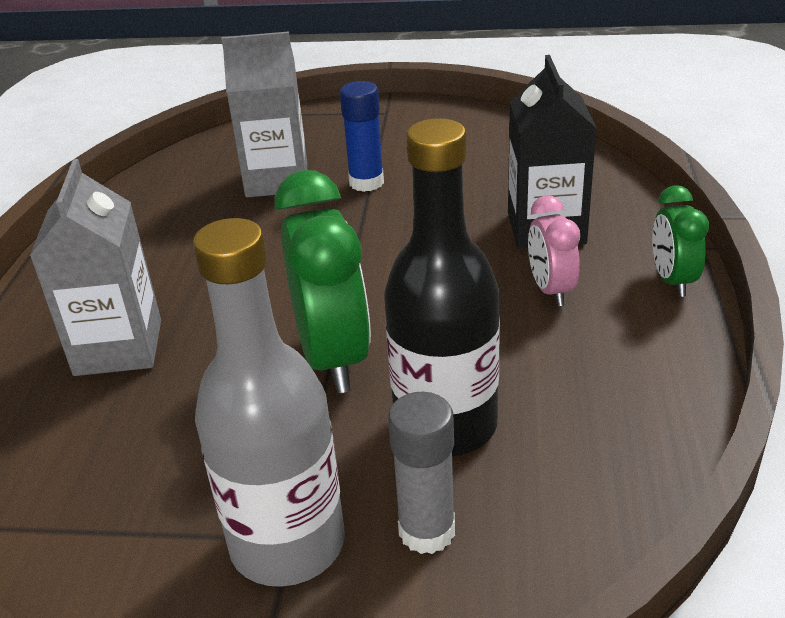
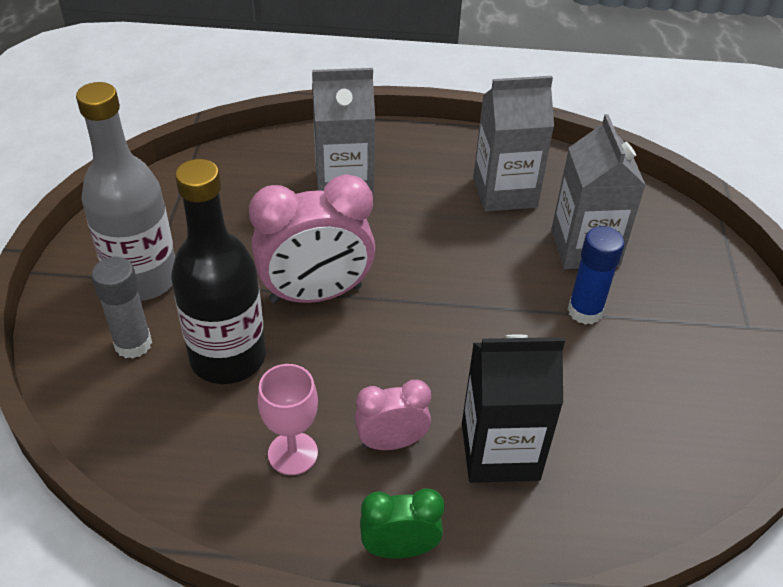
camera: 85 degrees right, 10 degrees up
(174, 225) = (504, 192): none -> grey carton
(333, 357) = (316, 294): green clock -> pink clock
(582, 356) = (293, 453): none -> pink goblet

